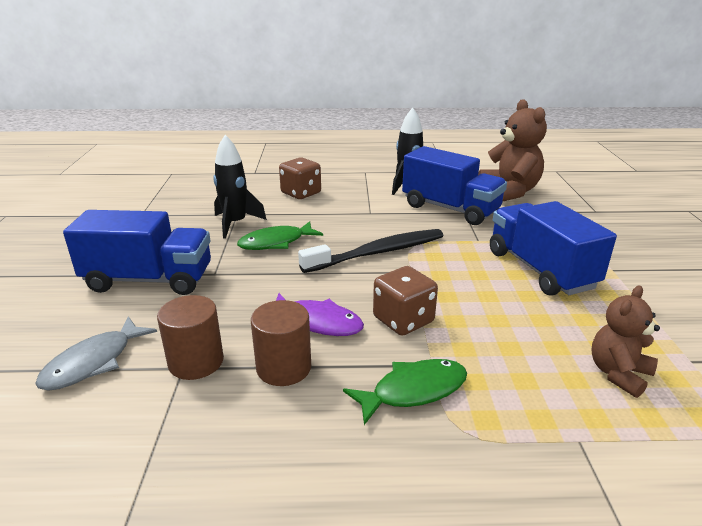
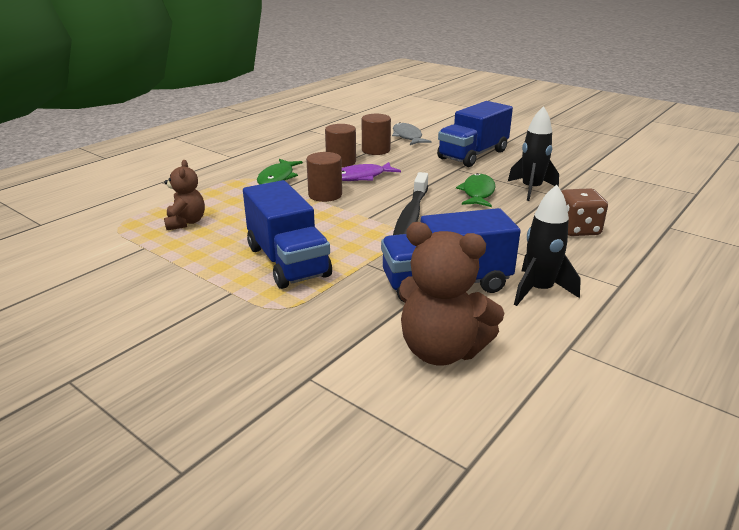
camera: 130 degrees right, 0 degrees up
(403, 320) = (325, 195): brown dice -> brown cylinder
(540, 269) = (287, 261): blue truck -> blue truck turned 45 degrees clockwise

